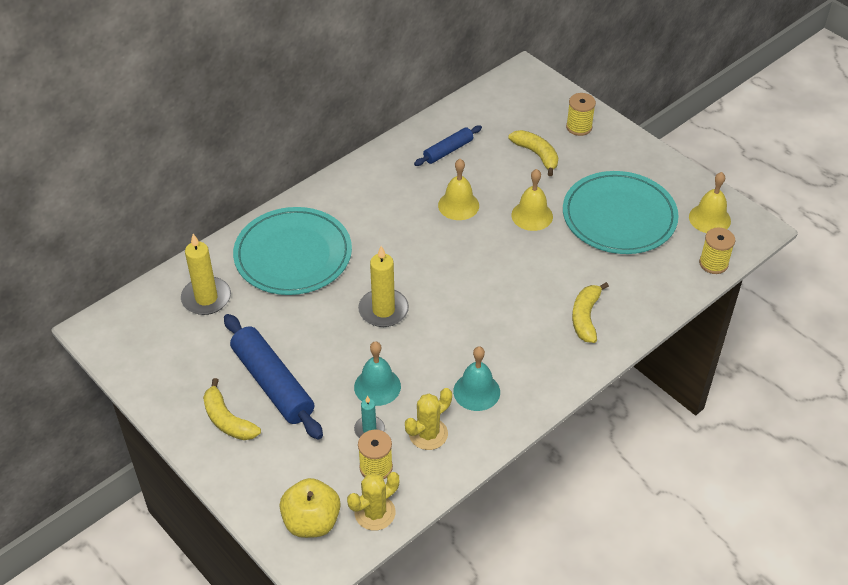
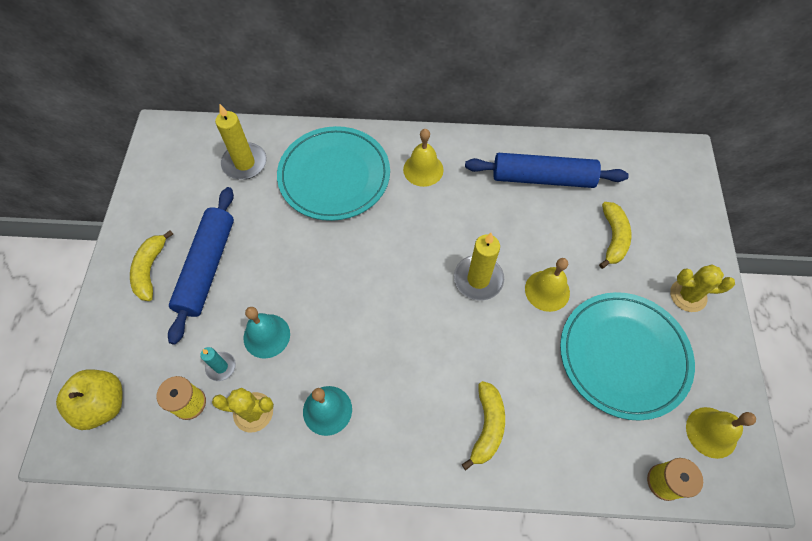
camera: 45 degrees right, 15 degrees up
(375, 513) = (146, 441): yellow cactus -> yellow cactus (688, 295)
(383, 310) = (342, 275): yellow candle -> yellow candle (478, 279)
(448, 150) = (542, 178): blue rolling pin -> blue rolling pin, size x1.78
(458, 205) = (497, 232): yellow bell -> yellow bell (423, 169)
(579, 127) = (680, 241): yellow spool -> none
(586, 317) = (487, 426): yellow banana -> yellow banana turned 135 degrees clockwise

